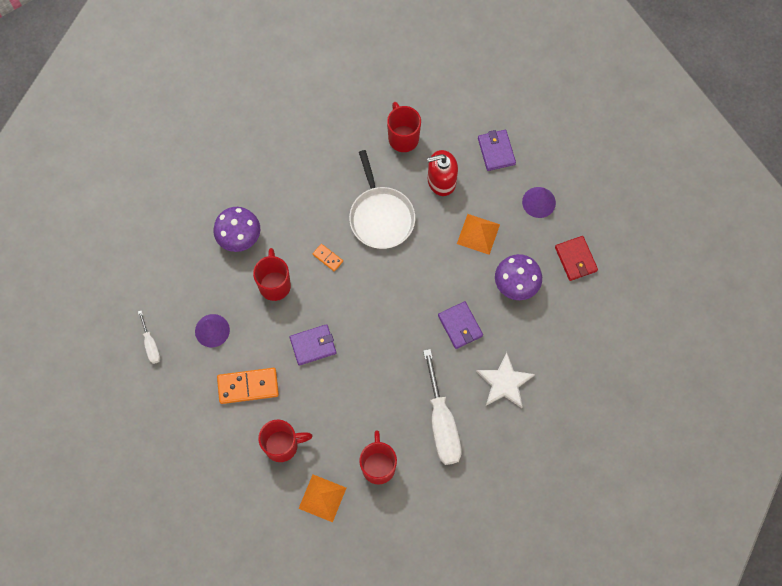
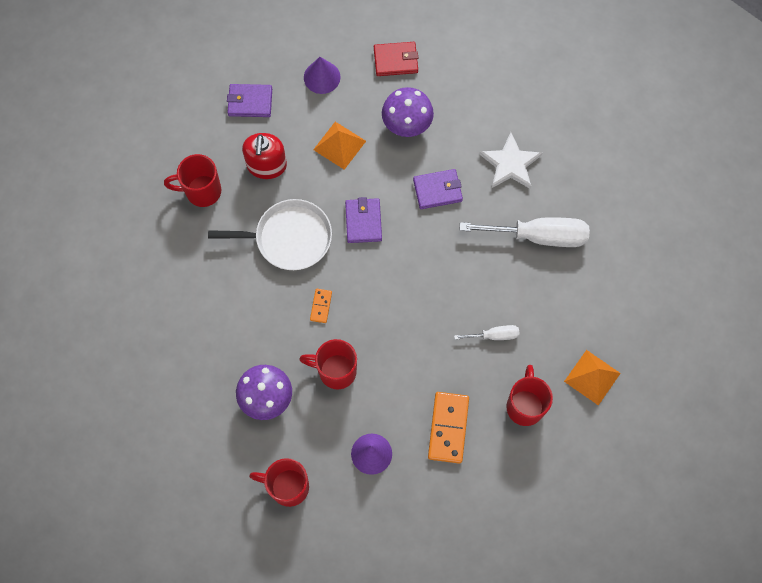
camera: 75 degrees left, 0 degrees up
(151, 345) = (369, 528): white screwdriver -> white screwdriver (494, 335)
(313, 345) = (419, 346): purple wallet -> purple wallet (363, 222)
(327, 258) = (321, 306): orange domino -> orange domino turned 45 degrees counterclockwise
(378, 466) = (570, 311): red mug -> red mug (288, 487)

